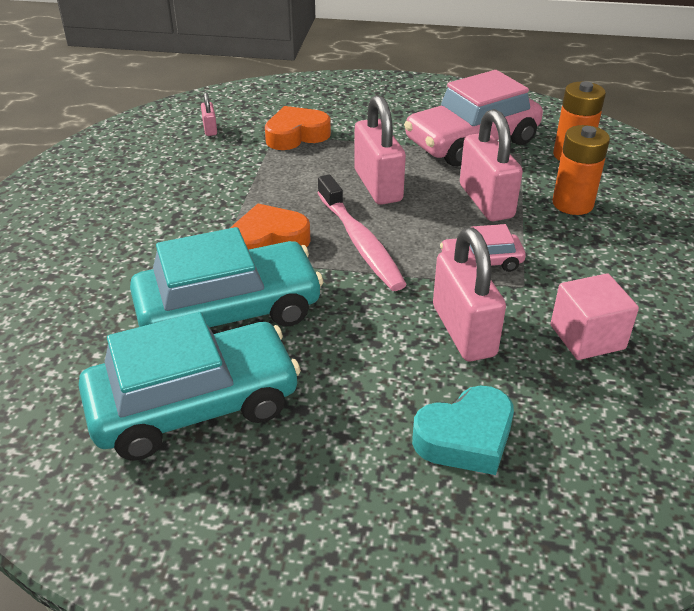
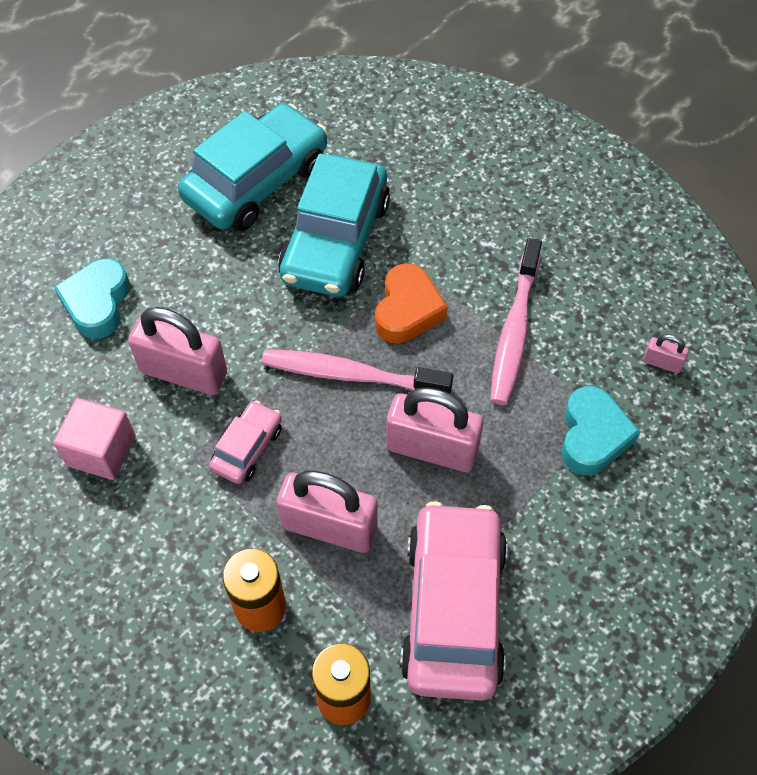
camera: 125 degrees right, 20 degrees up
(194, 405) = (257, 182): turquoise car -> turquoise car turned 150 degrees counterclockwise
(240, 188) = (514, 331): none -> pink toothbrush
(296, 135) = (592, 436): orange heart -> turquoise heart

